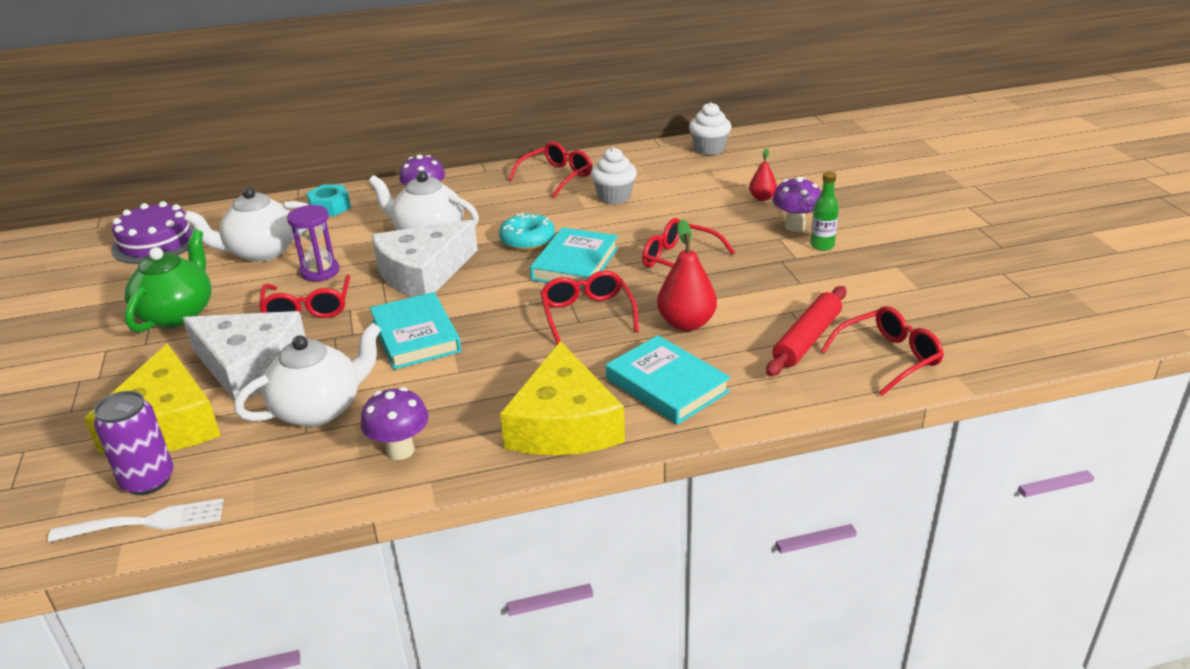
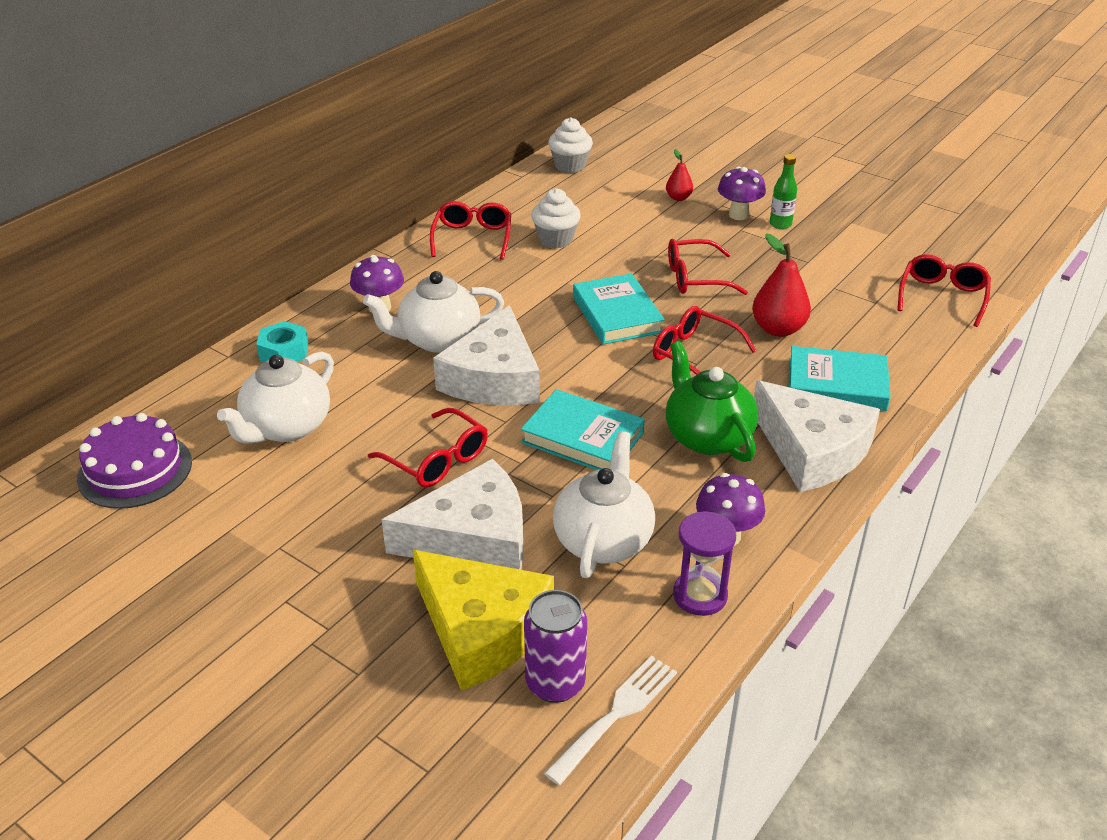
camera: 40 degrees left, 5 degrees up
(177, 314) = (304, 528): green teapot -> green teapot (707, 437)
(320, 271) = (387, 420): purple hourglass -> purple hourglass (700, 595)
(527, 240) = (541, 309): turquoise donut -> none
(564, 424) = (812, 450): yellow cheese -> white cheese
(807, 339) = (875, 305): red rolling pin -> none

